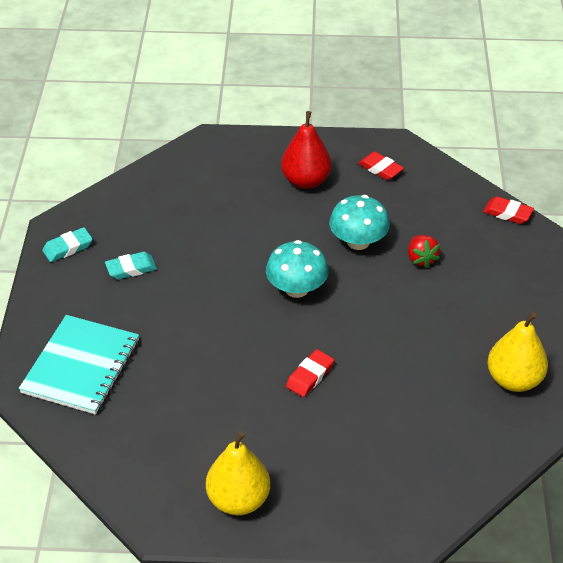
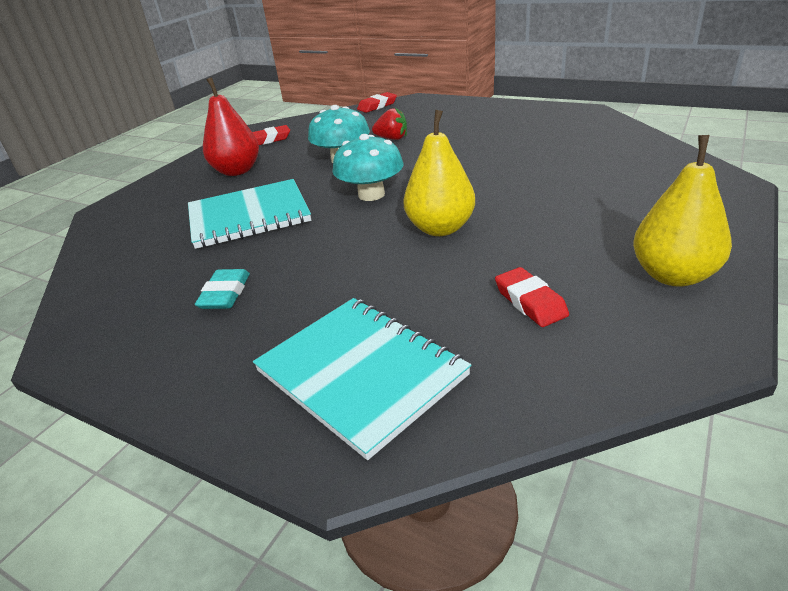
camera: 60 degrees left, 10 degrees down
(68, 248) = (120, 344): turquoise eraser -> none
(232, 229) = (249, 216): none -> turquoise notebook
(310, 376) = (497, 205): red eraser -> red eraser (530, 302)
(514, 380) = (557, 125): yellow pear -> yellow pear (440, 228)

